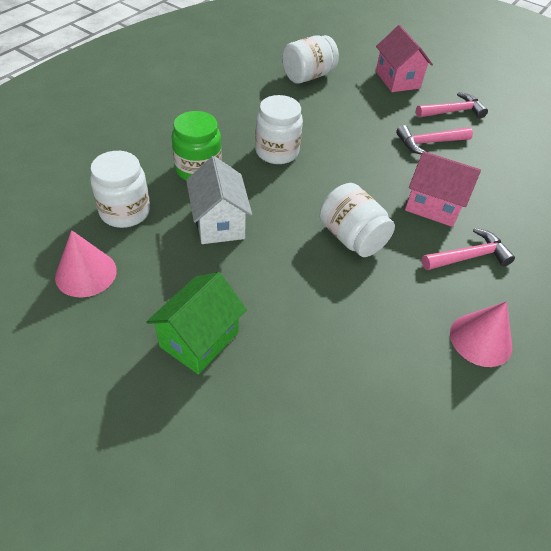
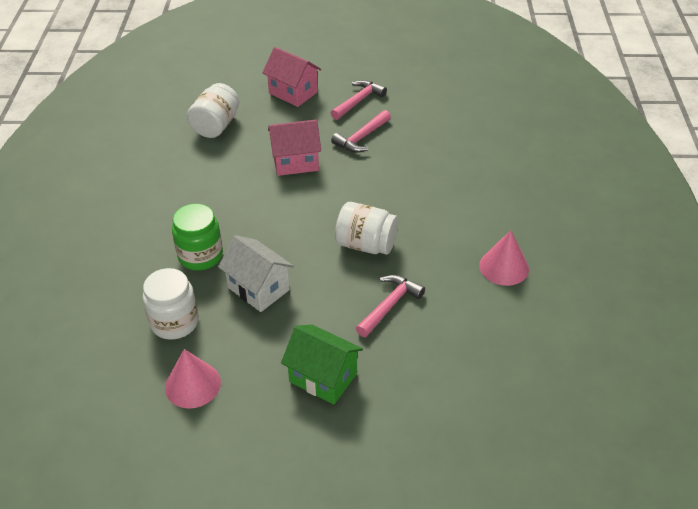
camera: 30 degrees left, 5 degrees down
(199, 339) = (323, 377): green house -> green house turned 60 degrees counterclockwise
(277, 152) = (251, 207): white jar -> none
(433, 206) = (403, 188): pink house -> pink house (295, 162)
(469, 256) = (455, 213): pink hammer -> pink hammer (389, 305)

